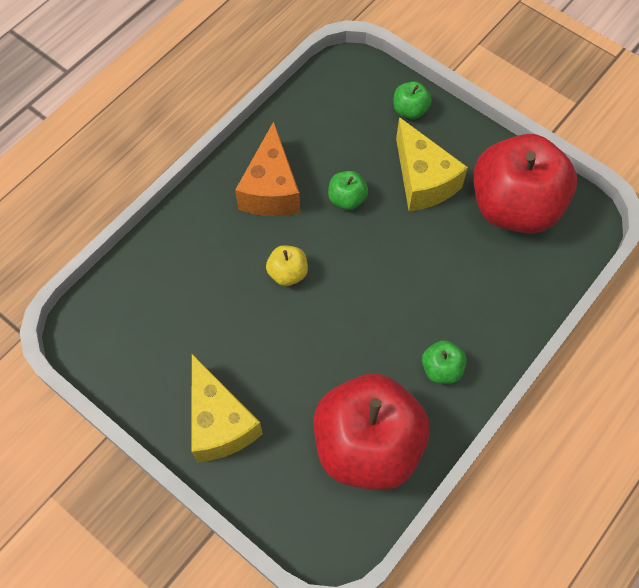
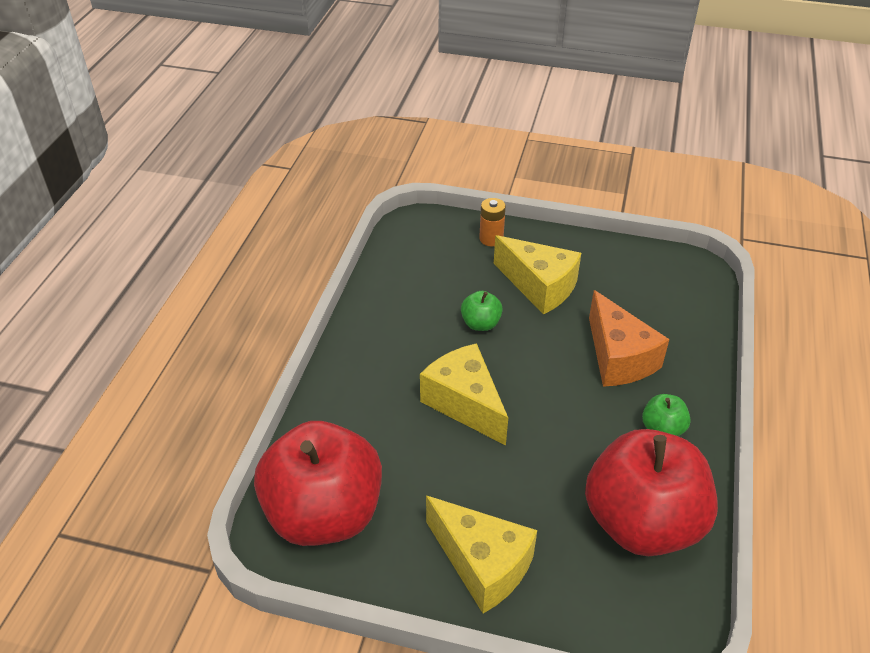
camera: 25 degrees left, 20 degrees down
(271, 189) = (403, 340): orange cheese -> orange cheese (618, 358)
(288, 273) = (465, 403): yellow apple -> yellow cheese
(410, 110) = (491, 239): green apple -> orange battery
(514, 207) = (631, 280): red apple -> red apple (324, 514)

